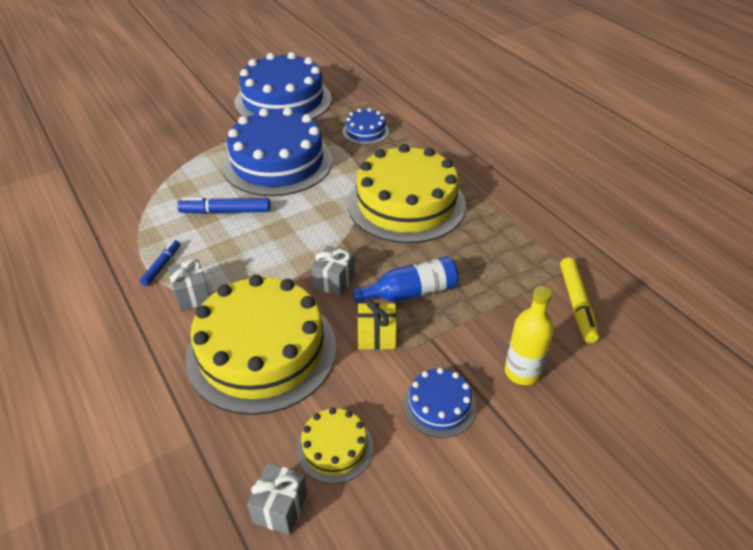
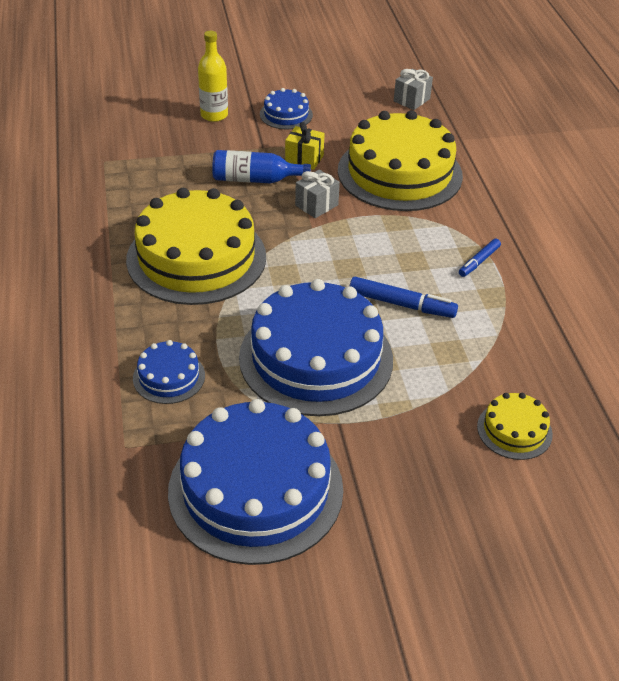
camera: 160 degrees left, 0 degrees up
(192, 295) = (451, 227): grey gift -> none
(334, 447) = (367, 114): yellow cake -> yellow cake (514, 430)
(577, 304) = (128, 138): yellow marker -> none

